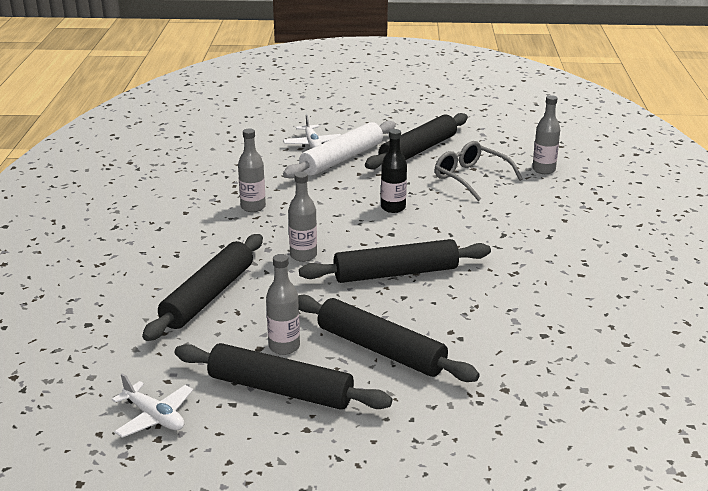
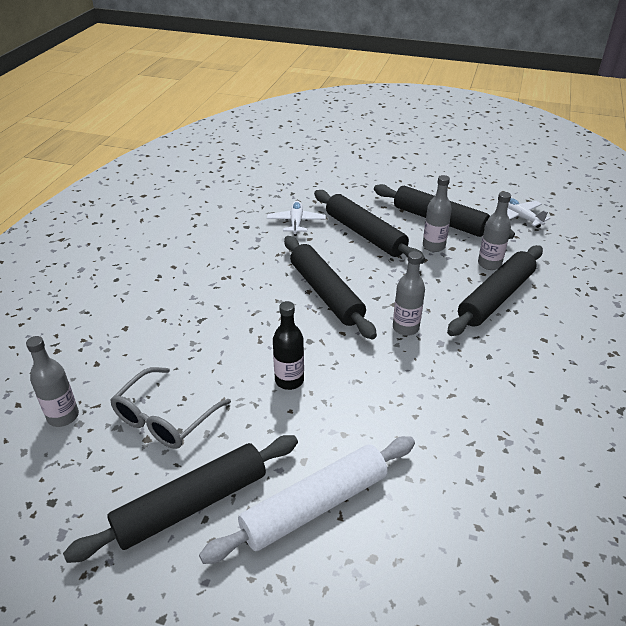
camera: 165 degrees left, 10 degrees up
(253, 207) = (455, 414): grey bottle -> grey bottle (489, 264)
(312, 144) = (349, 568): white plane -> white plane (296, 222)
(396, 273) = (326, 293): black rolling pin -> black rolling pin turned 60 degrees clockwise
(471, 178) = (165, 418): grey glasses -> grey glasses turned 60 degrees clockwise

